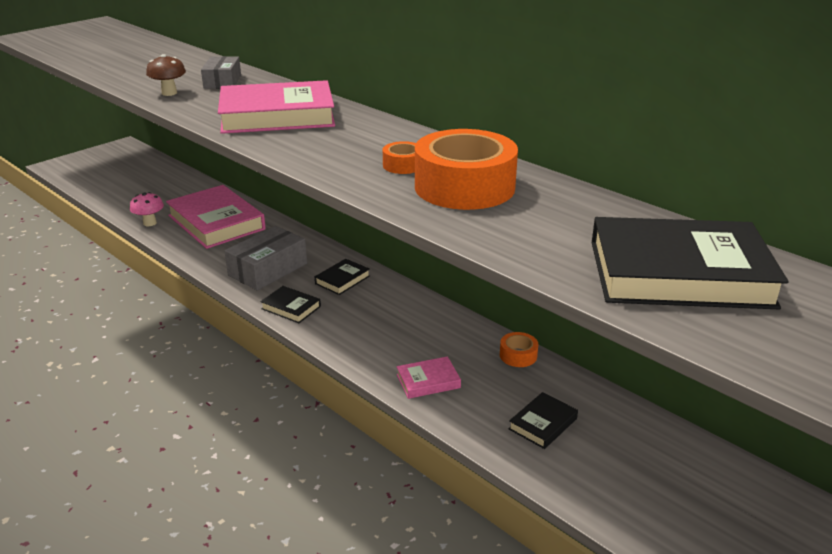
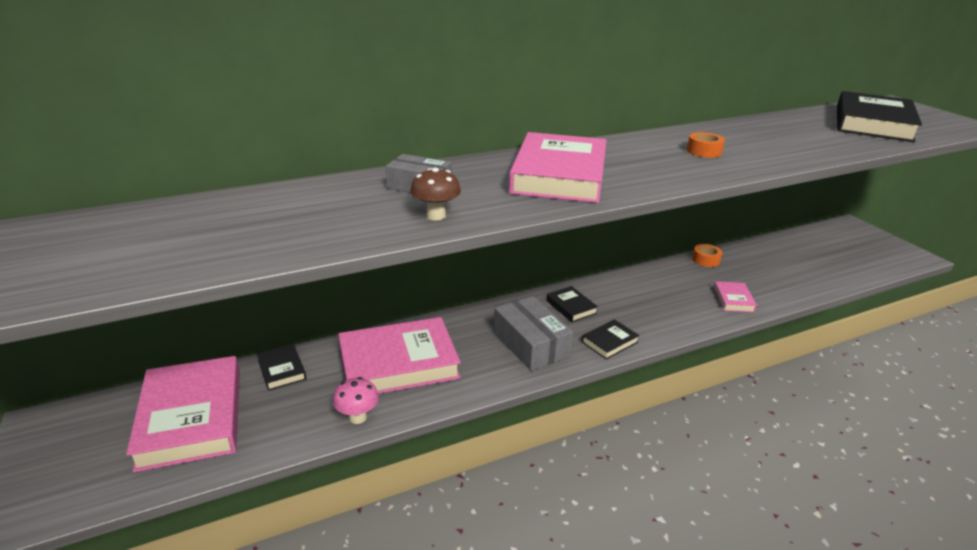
camera: 70 degrees left, 0 degrees up
(136, 177) = (191, 418): none -> pink book
(464, 187) = (749, 142): orange tape -> none
(543, 424) = (783, 271): black book -> black book (281, 370)

